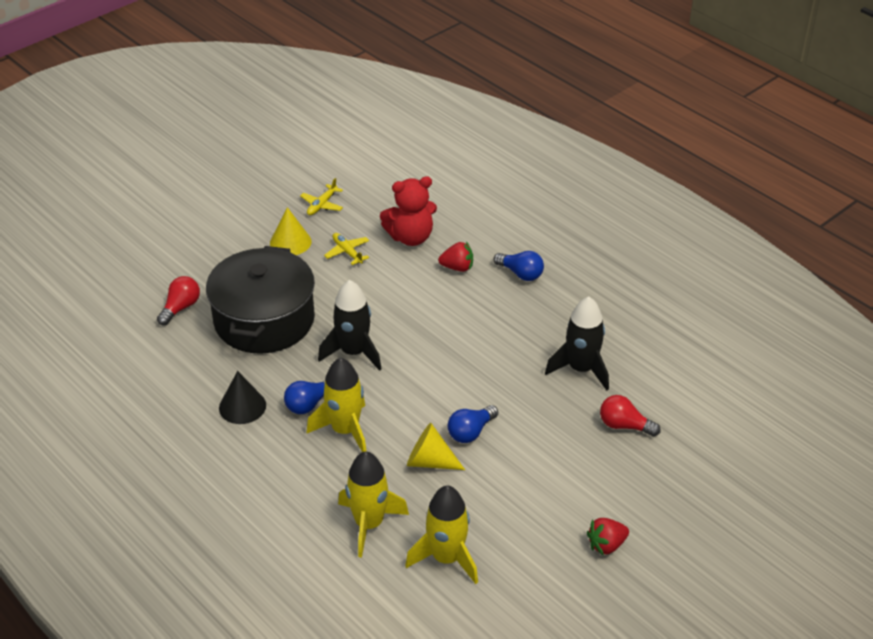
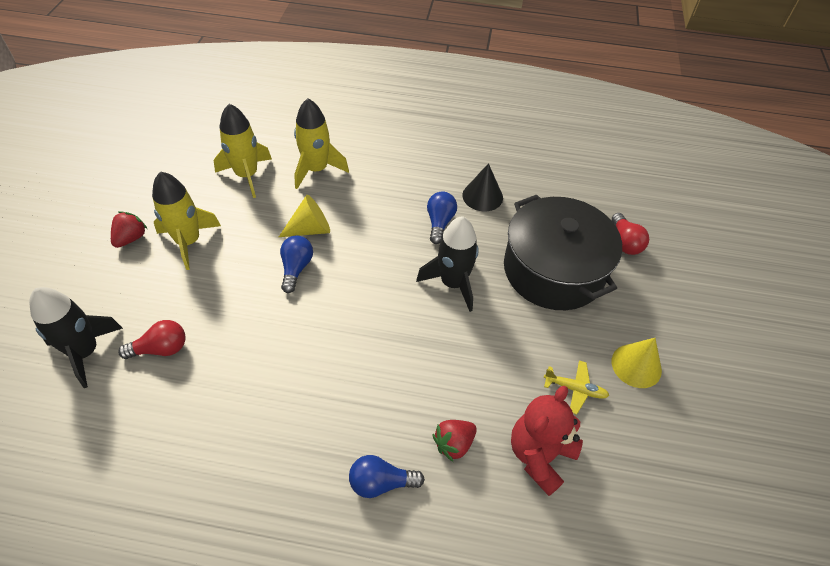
camera: 140 degrees right, 10 degrees up
(322, 205) = (672, 439): yellow plane -> none
(345, 430) = (393, 218): yellow rocket -> yellow rocket (188, 242)
(581, 369) = (235, 388): black rocket -> black rocket (85, 352)

